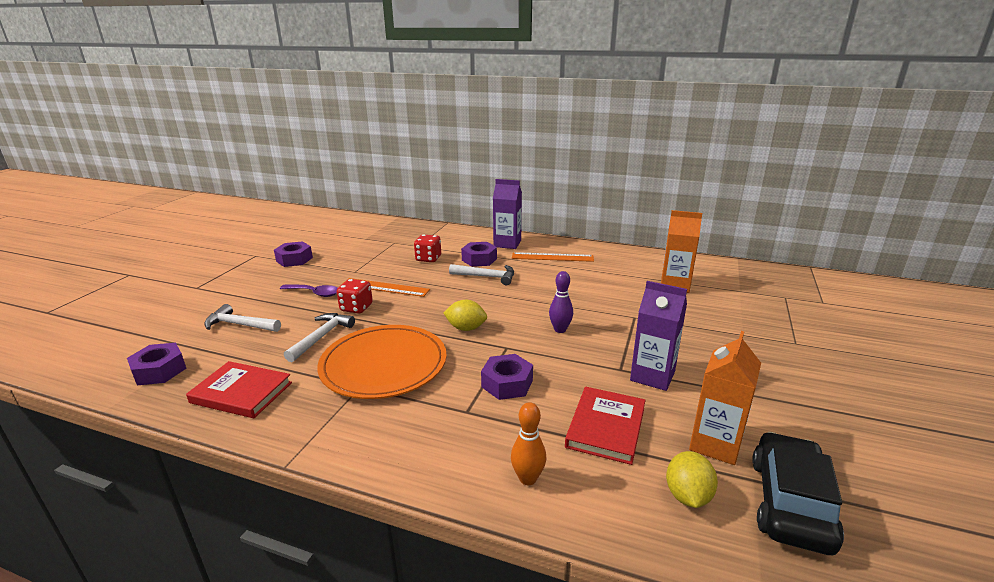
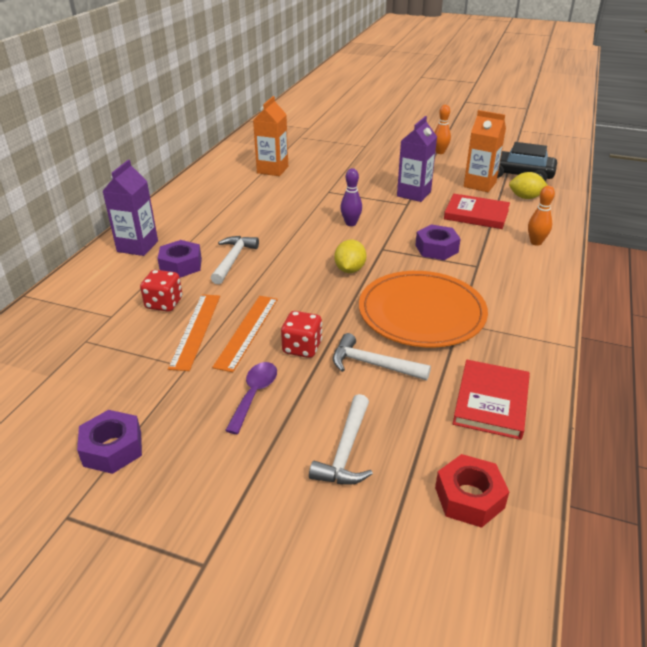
camera: 90 degrees left, 10 degrees up
(159, 370) = (469, 497): purple nut -> red nut
(552, 257) = (191, 220): orange ruler -> orange ruler (196, 330)
(828, 412) = (440, 152): none -> orange bowling pin

